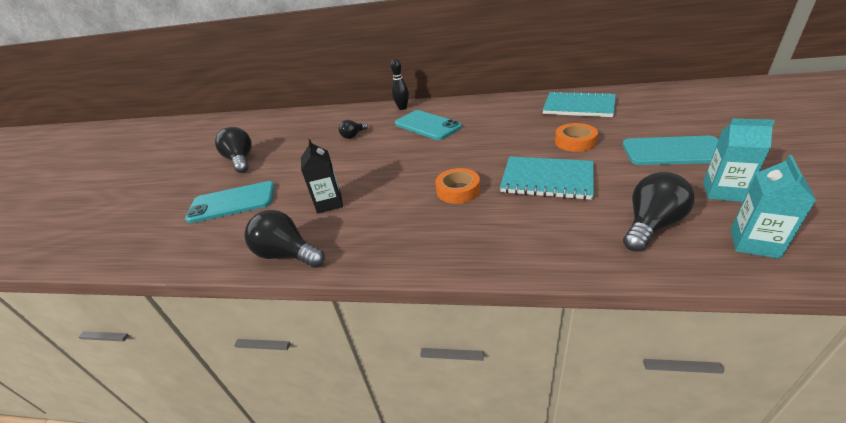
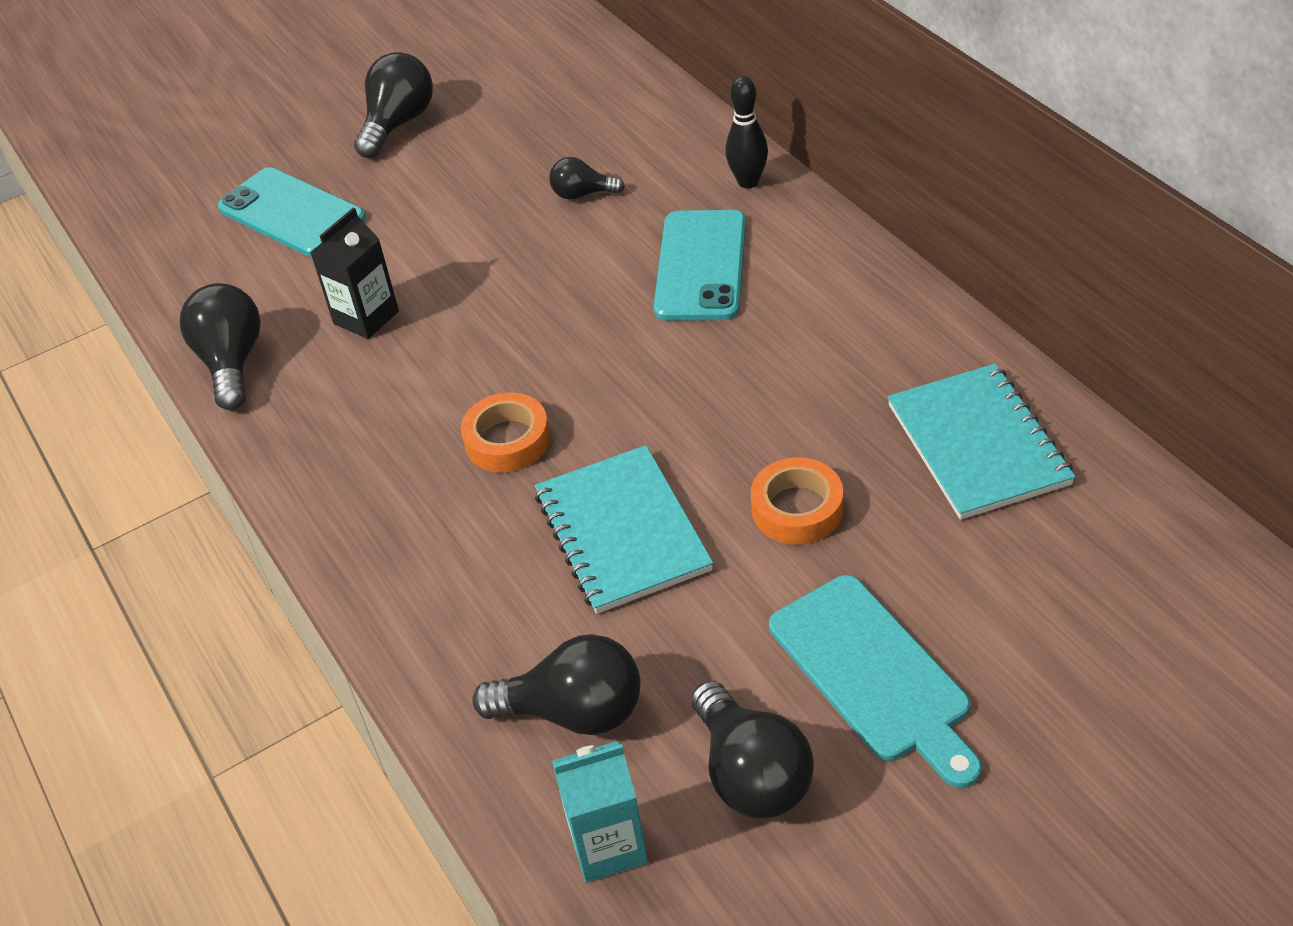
camera: 50 degrees right, 10 degrees up
(723, 191) = (751, 774): turquoise carton -> black light bulb

